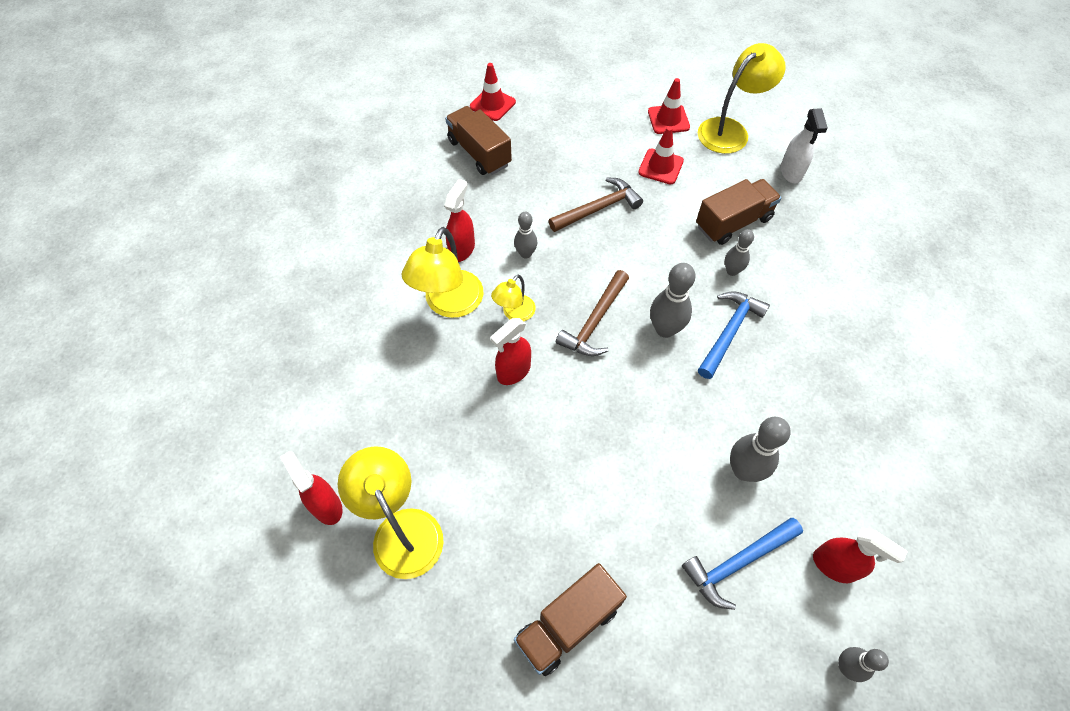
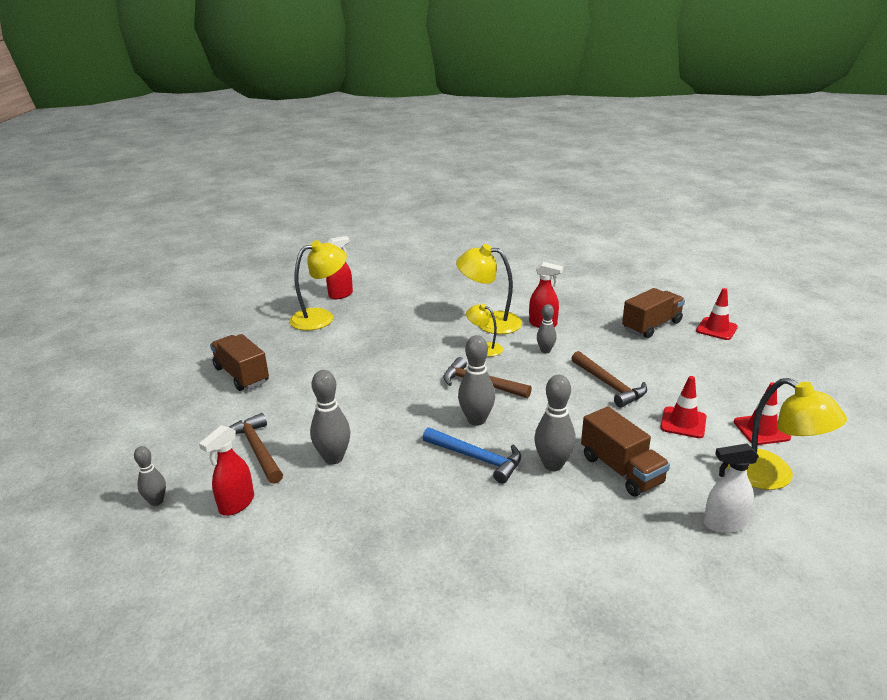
camera: 90 degrees right, 30 degrees down
(513, 372) = (432, 349): red spray bottle -> none
(732, 271) = (553, 464): grey bowling pin -> grey bowling pin, size x1.61
(737, 562) = (257, 449): blue hammer -> brown hammer

